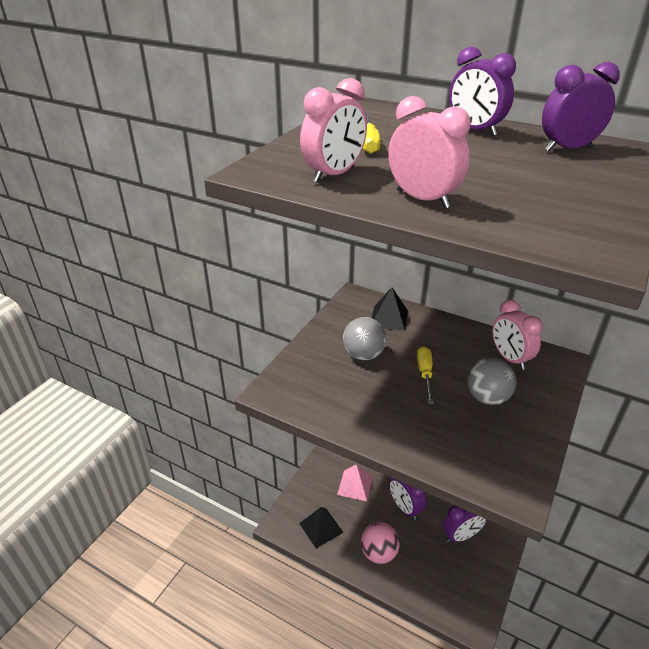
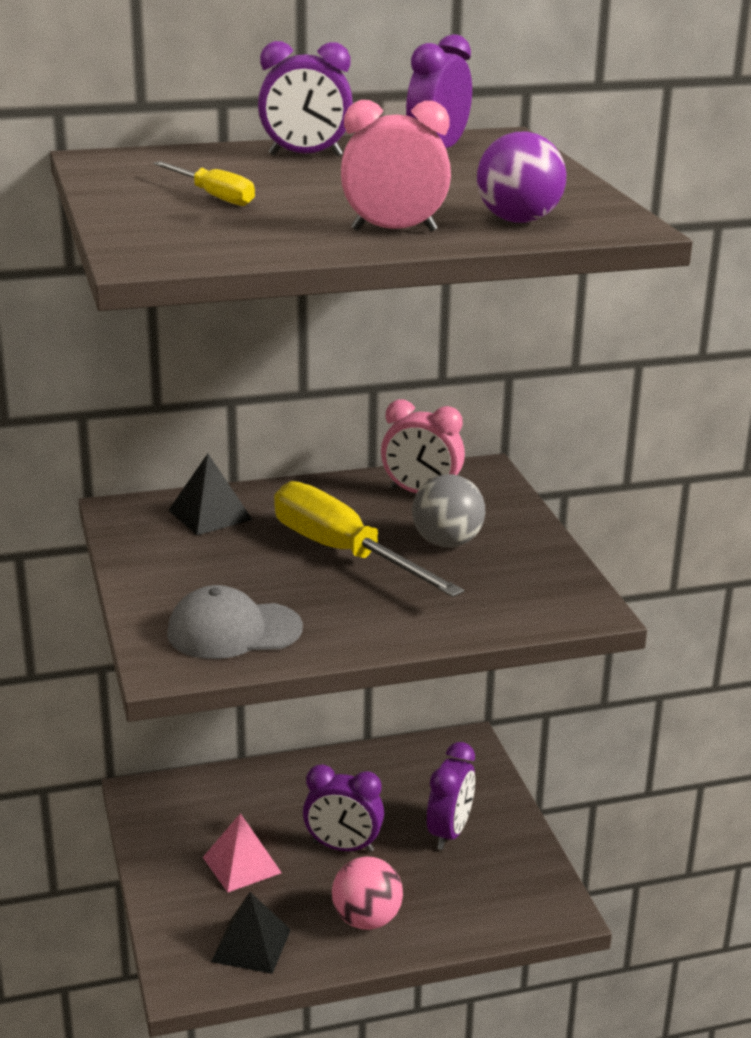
camera: 45 degrees left, 10 degrees down
(320, 390) = (233, 631): none -> grey cap
(334, 175) = (249, 236): pink clock -> none
(363, 355) = (235, 569): grey ball -> none
(425, 374) = (344, 553): yellow screwdriver -> yellow screwdriver, size x1.97
(523, 220) = (518, 221): none -> purple ball

